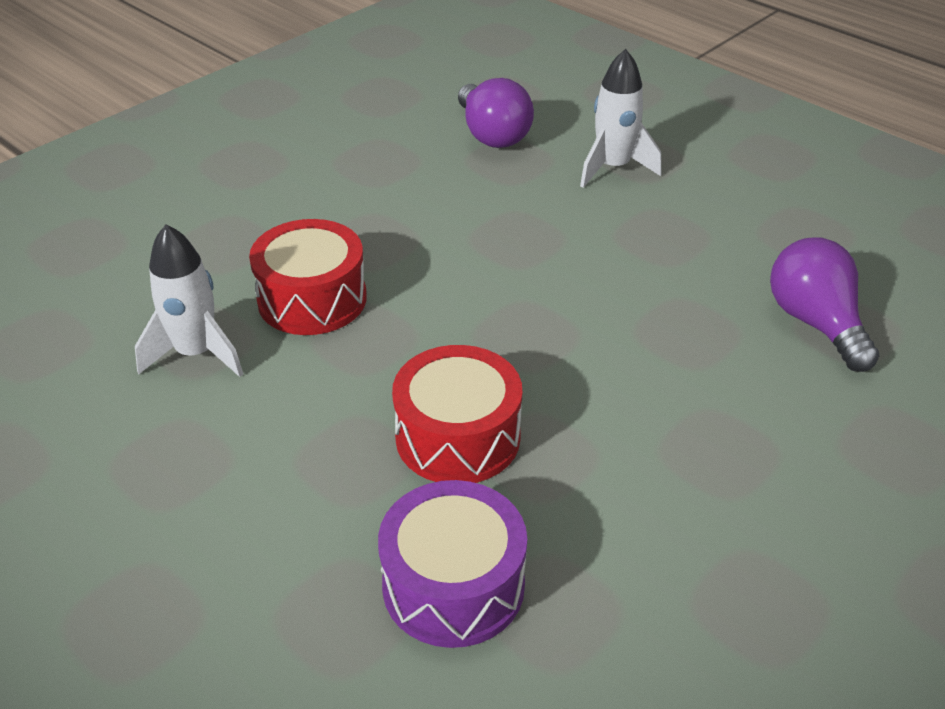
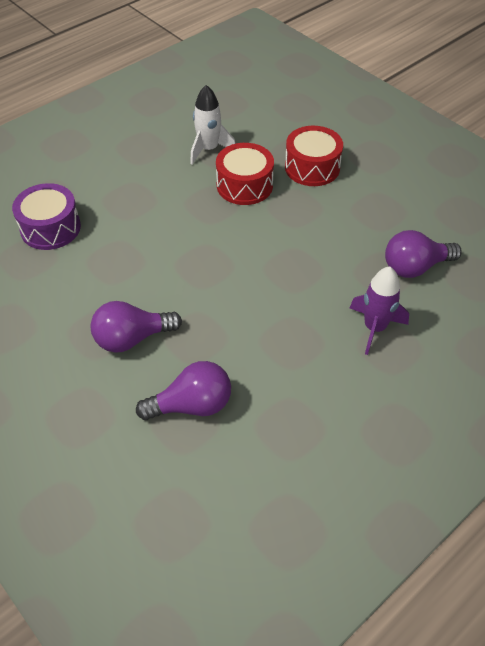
camera: 95 degrees right, 10 degrees up
(458, 437) = (134, 234): red drum -> red drum (312, 167)
(613, 168) = (374, 328): white rocket -> purple rocket
(717, 405) = (132, 338): none -> purple light bulb

